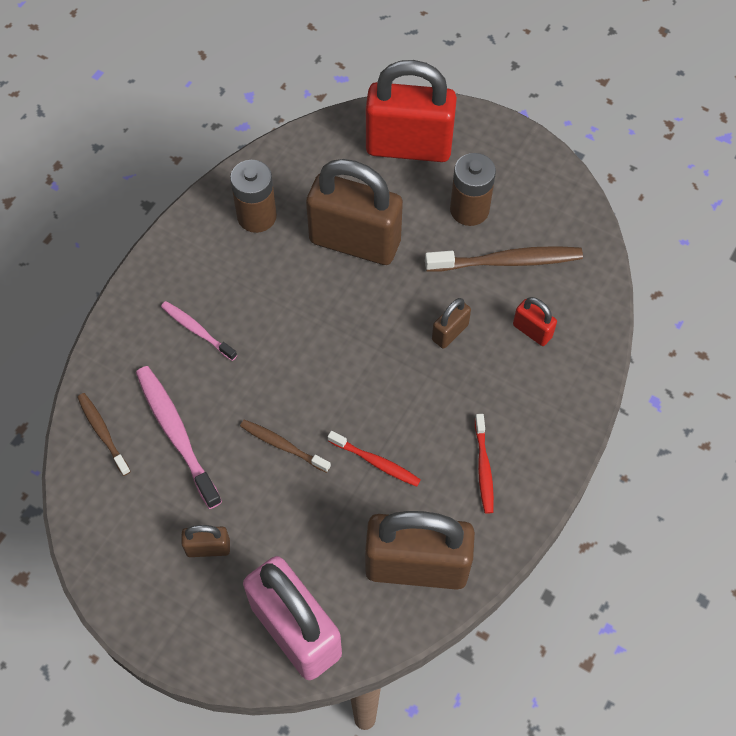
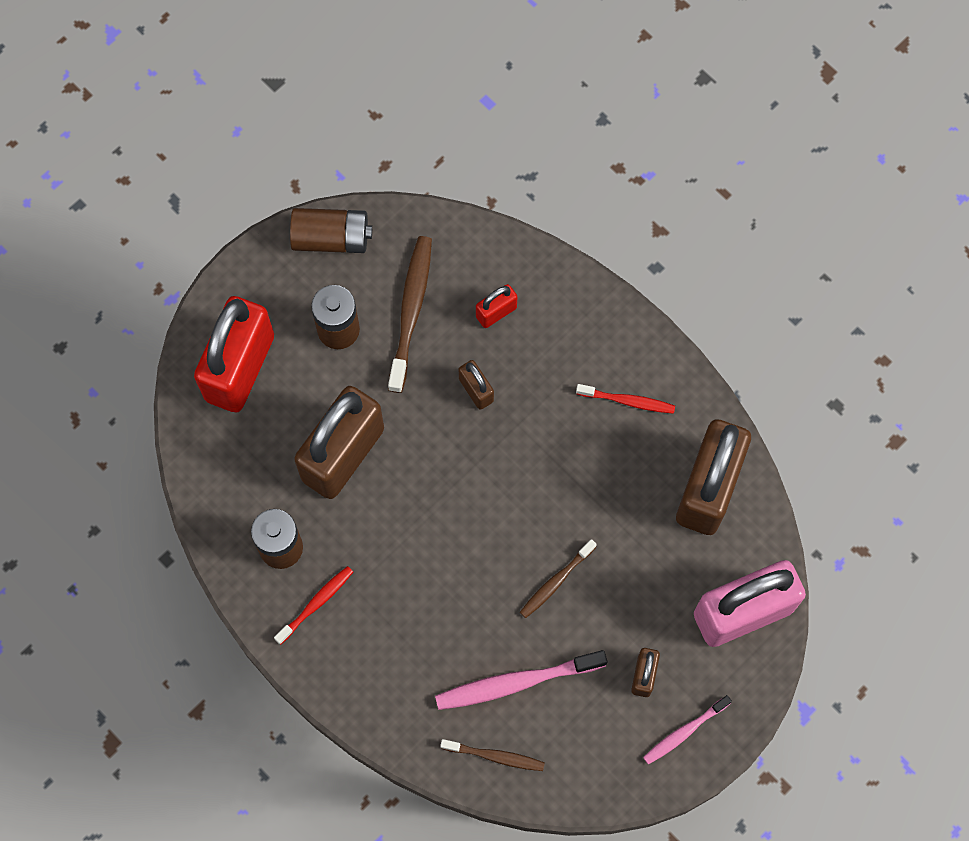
camera: 75 degrees left, 10 degrees up
(103, 432) = (495, 756): brown toothbrush -> brown toothbrush turned 150 degrees counterclockwise
(197, 330) = (403, 639): pink toothbrush -> pink toothbrush (684, 732)
(376, 462) = (596, 498): red toothbrush -> red toothbrush (316, 603)
(552, 183) = (331, 238): none -> brown battery

